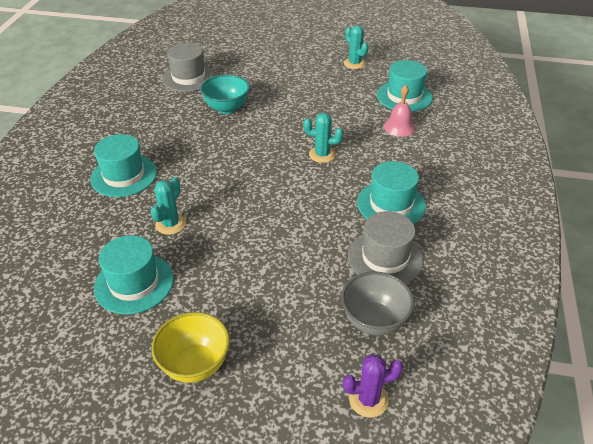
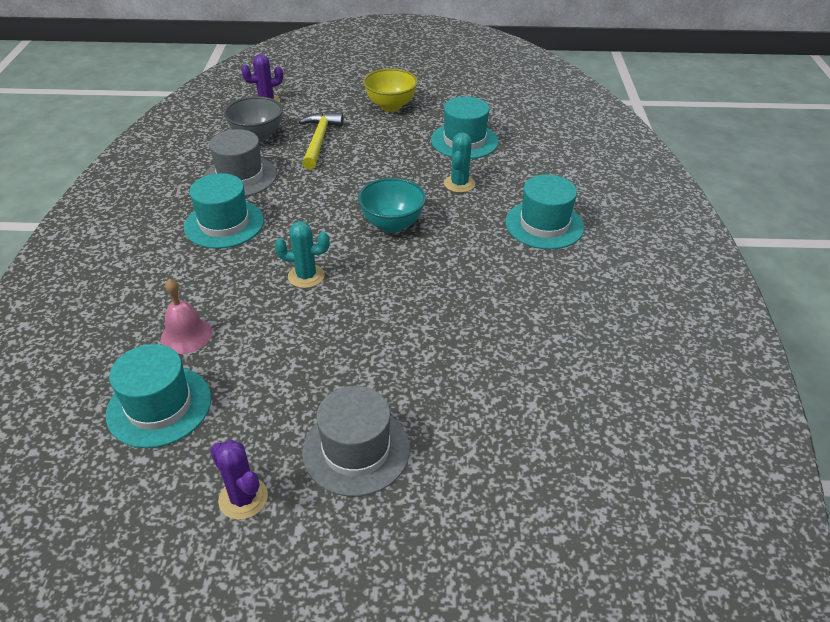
camera: 170 degrees right, 0 degrees up
(188, 77) = (568, 407): grey hat -> grey hat (356, 450)
(226, 108) = (466, 341): turquoise bowl -> turquoise bowl (392, 224)
(300, 304) = (319, 141): none -> yellow hammer
(354, 63) = (243, 498): turquoise cactus -> purple cactus

